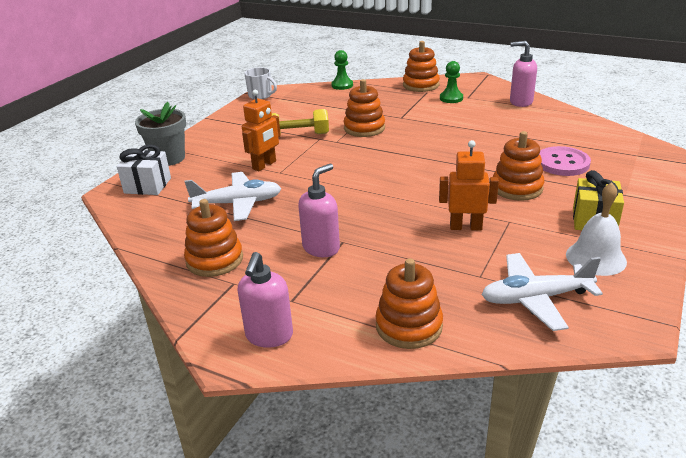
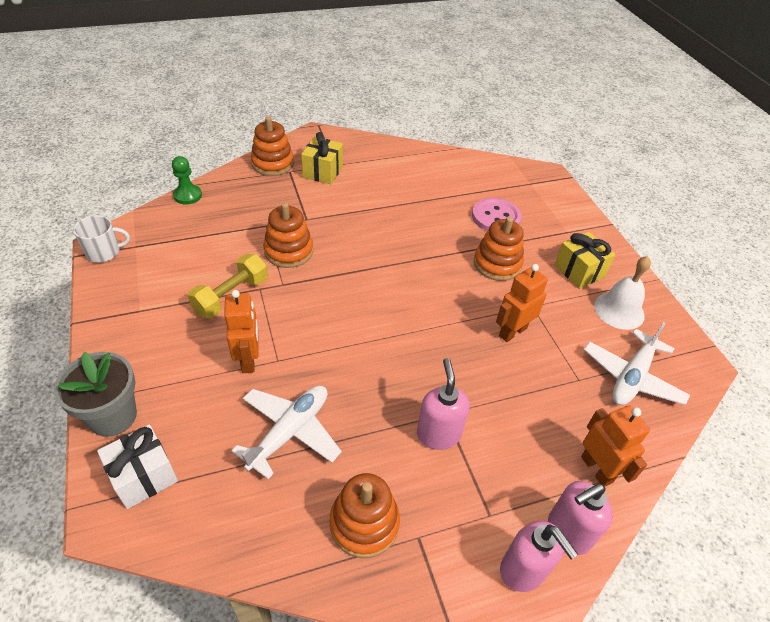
camera: 50 degrees left, 15 degrees up
(409, 326) = (597, 469): orange stacking toy -> orange robot
(451, 98) = (322, 172): green pawn -> yellow gift
(520, 102) = (387, 153): pink soap dispenser -> pink soap dispenser (567, 532)

